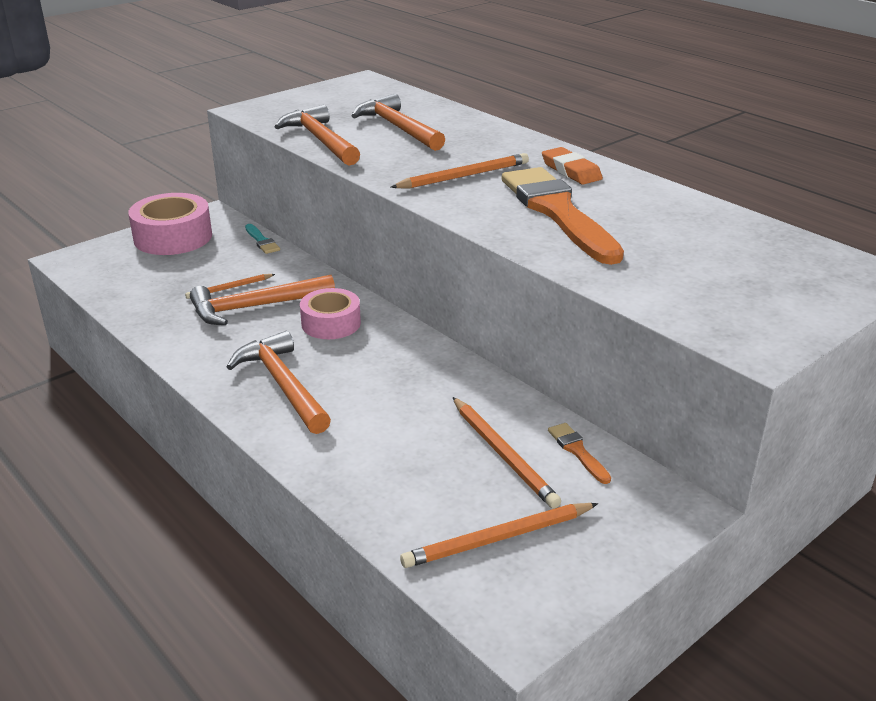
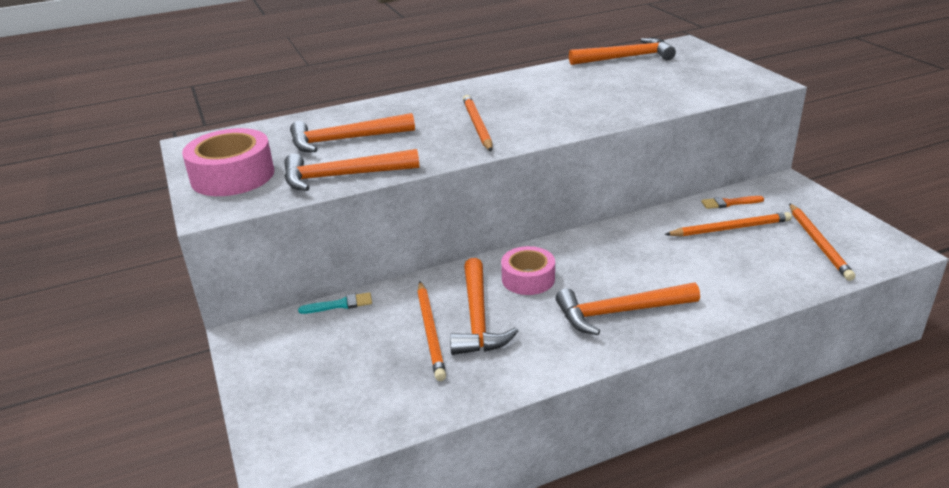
camera: 70 degrees left, 0 degrees up
(173, 237) = (282, 366): pink tape -> pink tape (233, 176)
(229, 288) = (430, 332): orange pencil -> orange pencil, size x1.62
(557, 212) = (563, 103): orange brush -> none
(571, 171) = (493, 90): orange eraser -> none
(763, 235) = (626, 58): none -> orange hammer

